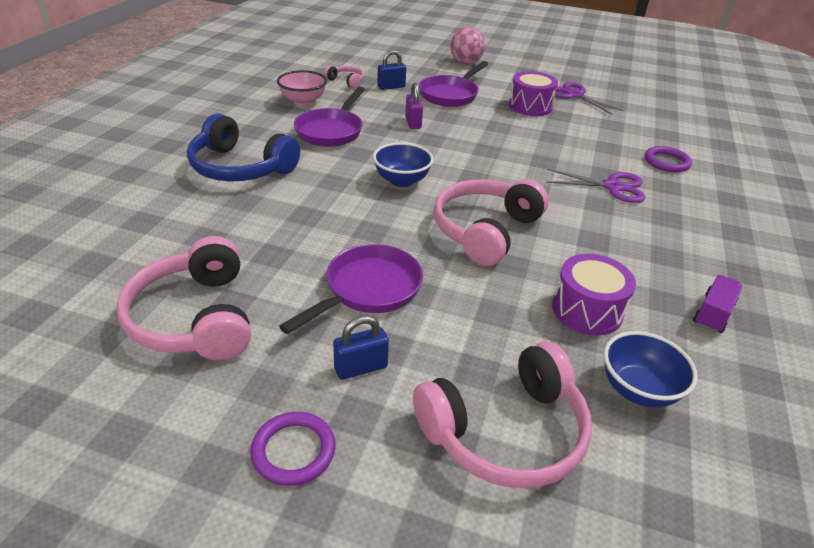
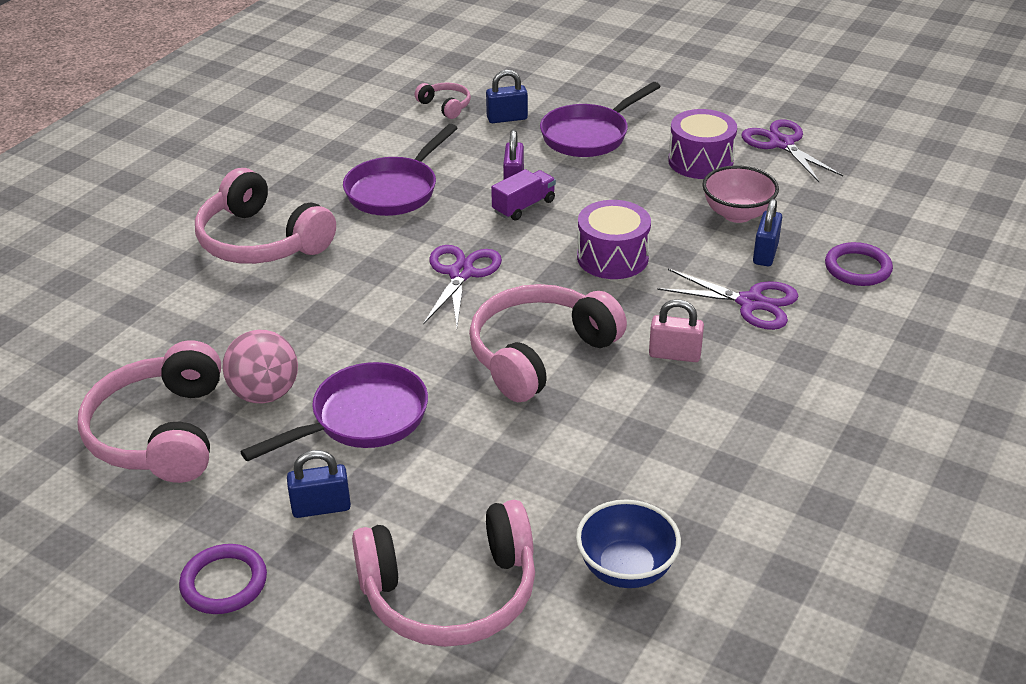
camera: 15 degrees right, 0 degrees up
(240, 167) = (261, 241): blue headphones -> pink headphones
(303, 101) = (373, 139): pink bowl -> pink bowl (737, 214)
(402, 181) = (461, 274): blue bowl -> purple scissors
(465, 63) = (639, 76): pink ball -> pink ball (265, 394)
(581, 224) = (674, 354): none -> pink padlock
(587, 310) = (617, 470): purple drum -> purple drum (612, 257)
(603, 157) = (765, 254): none -> blue padlock
(713, 314) = (779, 492): purple truck -> purple truck (524, 206)

